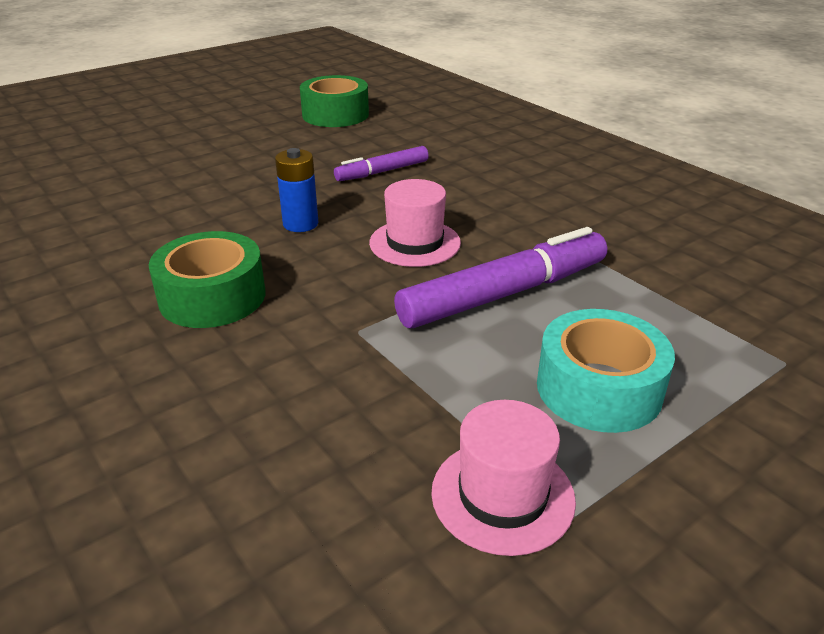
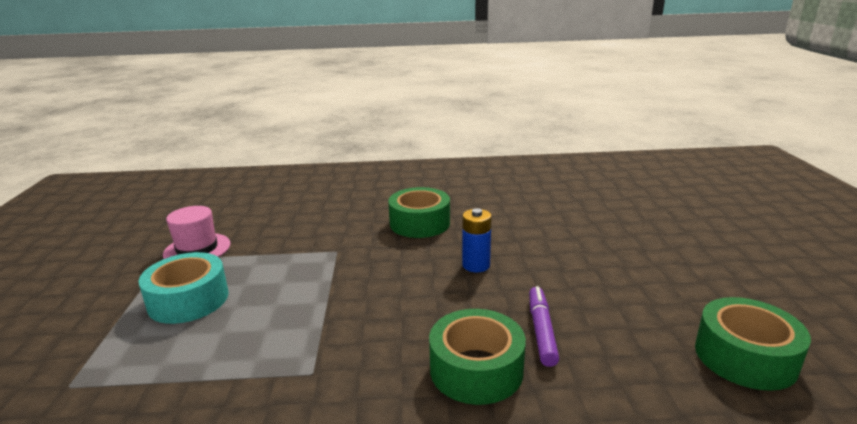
camera: 125 degrees right, 10 degrees down
(415, 243) = (398, 300): pink hat -> none
(461, 182) = (476, 369): none -> green tape
(504, 294) = (296, 309): purple marker -> none

